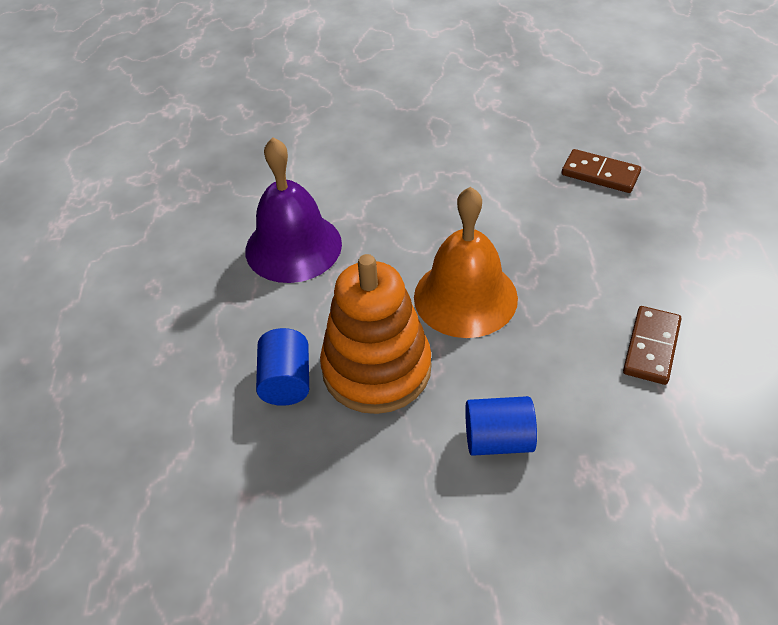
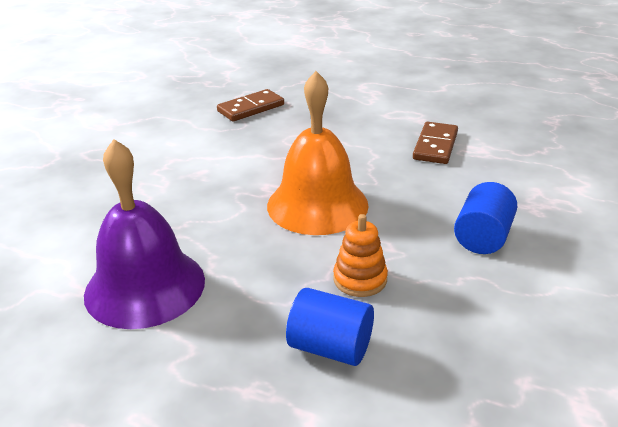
camera: 65 degrees left, 15 degrees down
(376, 369) = (360, 279): orange stacking toy -> orange stacking toy, size x0.46
(651, 347) = (435, 146): brown domino -> brown domino turned 60 degrees clockwise

